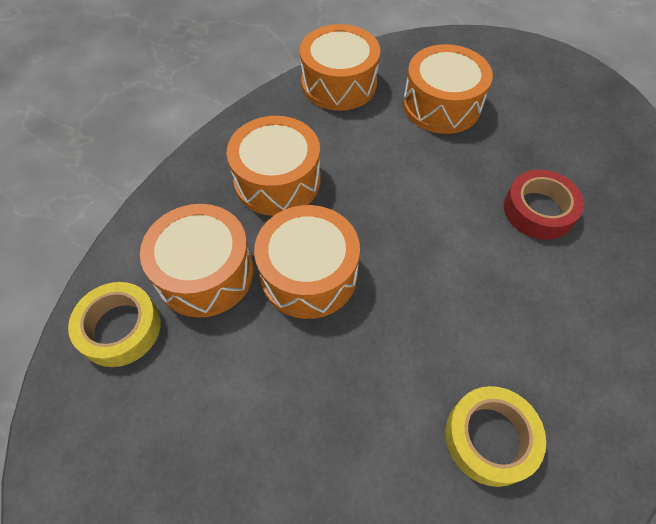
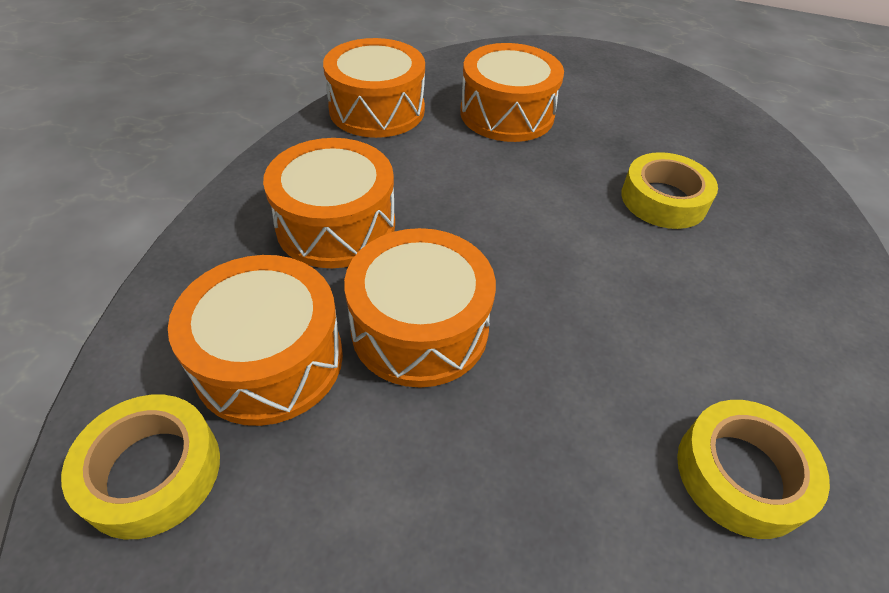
camera: 20 degrees left, 10 degrees down
(538, 210) = (663, 199): red tape -> yellow tape

